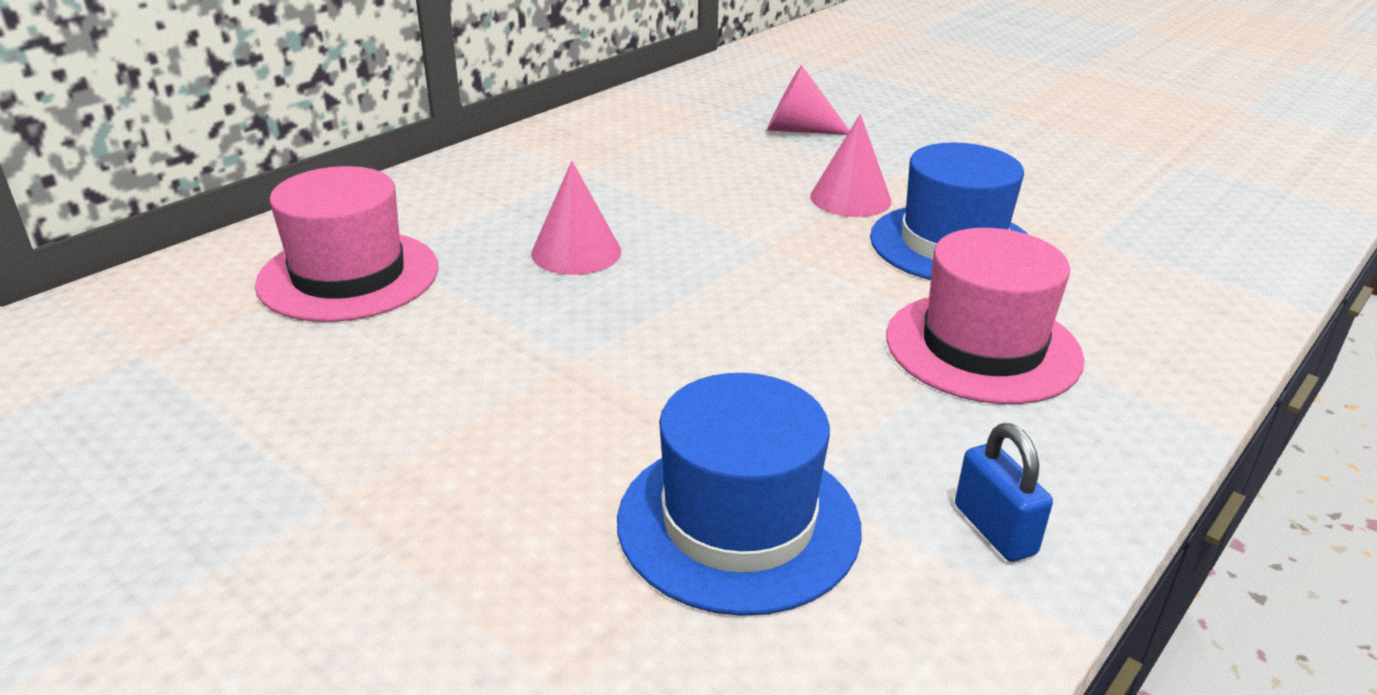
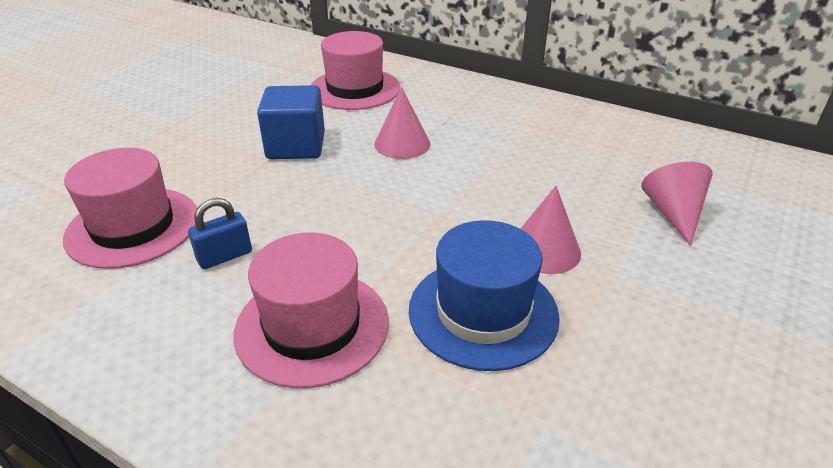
camera: 80 degrees right, 5 degrees up
(531, 344) = (296, 146): none -> blue cube
(738, 523) = (133, 227): blue hat -> pink hat
(994, 529) = (102, 324): blue padlock -> blue padlock (225, 256)

